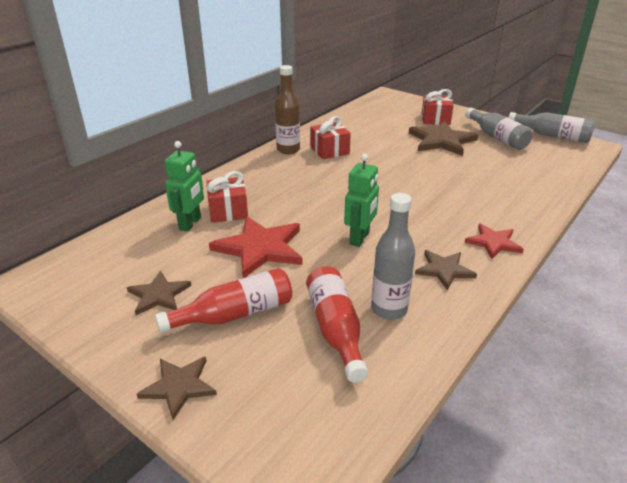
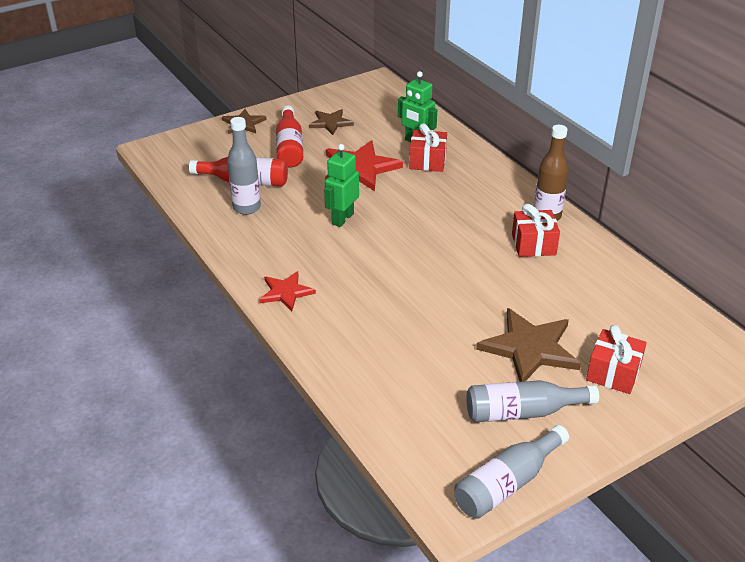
camera: 110 degrees right, 5 degrees up
(360, 238) = (342, 218): green robot -> green robot turned 75 degrees clockwise
(444, 270) = (269, 248): brown star -> none

